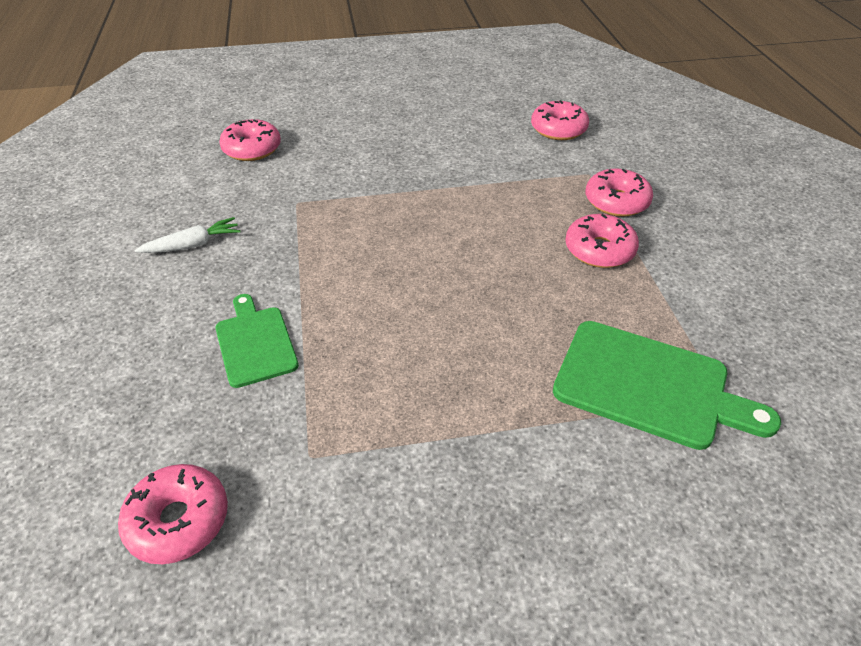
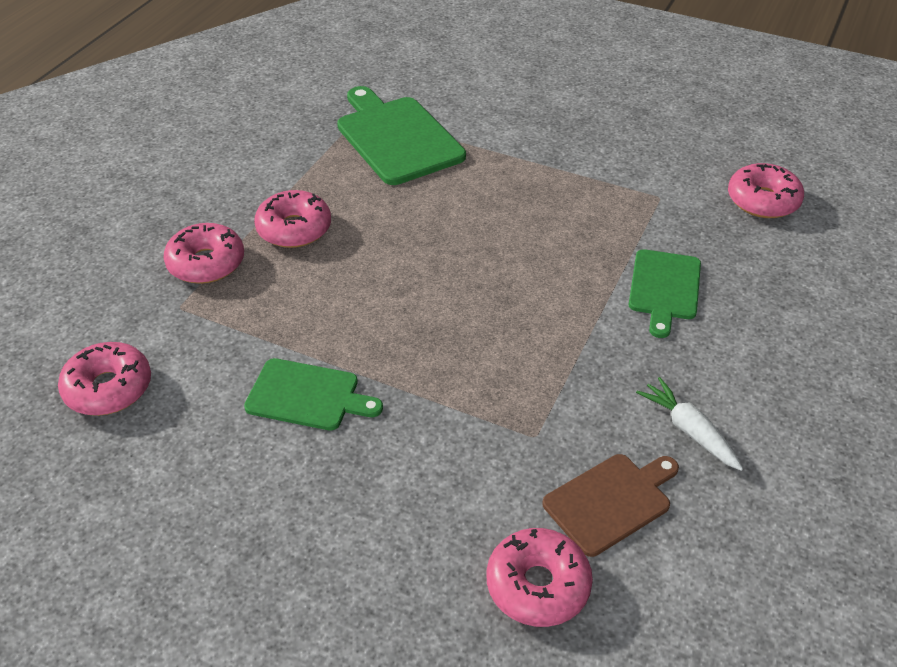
camera: 145 degrees left, 0 degrees up
(193, 245) = (689, 430): white carrot -> white carrot turned 45 degrees clockwise
(230, 192) = (611, 501): none -> brown cutting board
(451, 167) = (307, 396): none -> green cutting board

